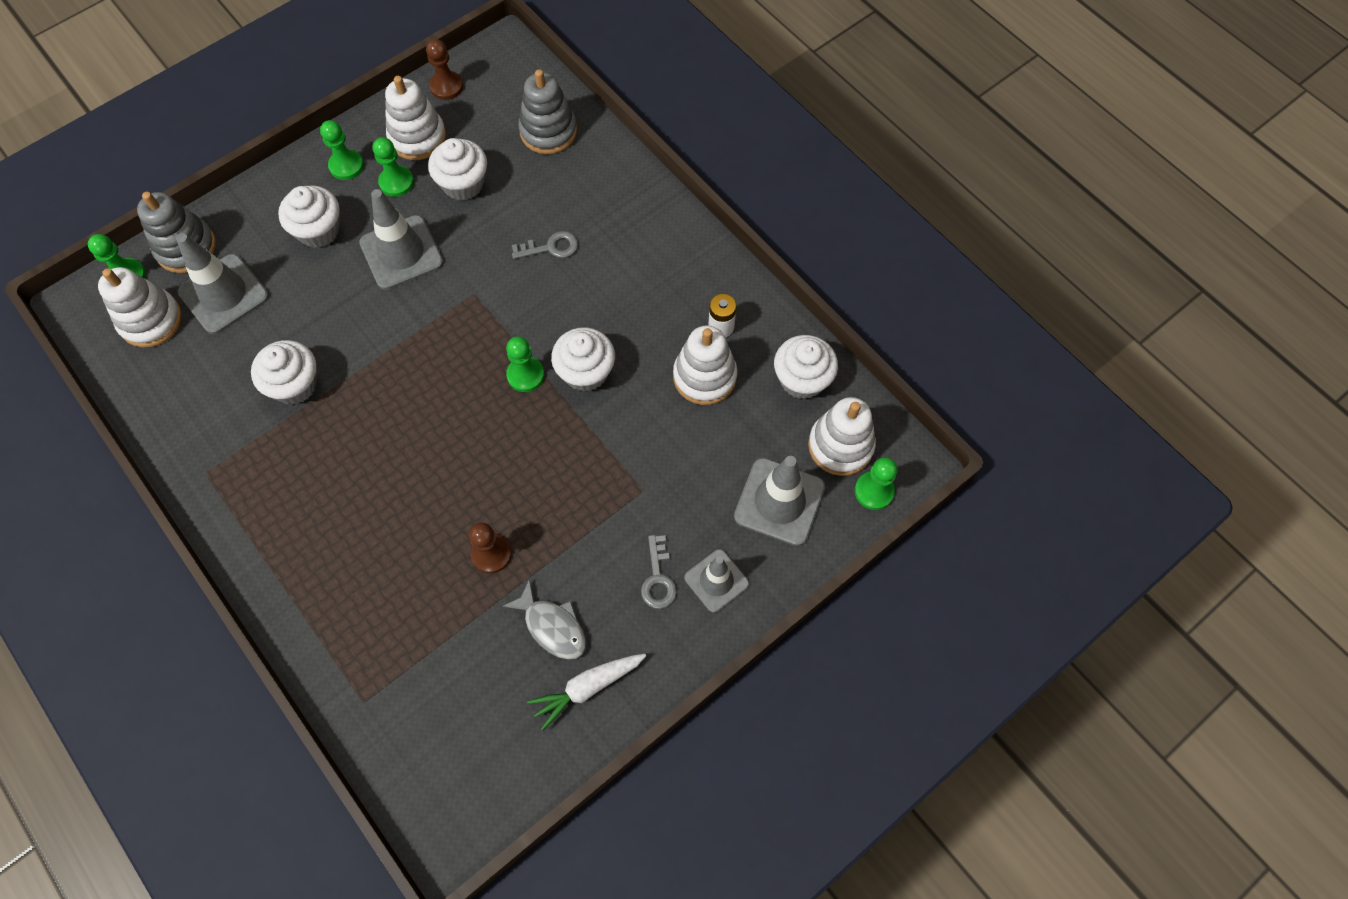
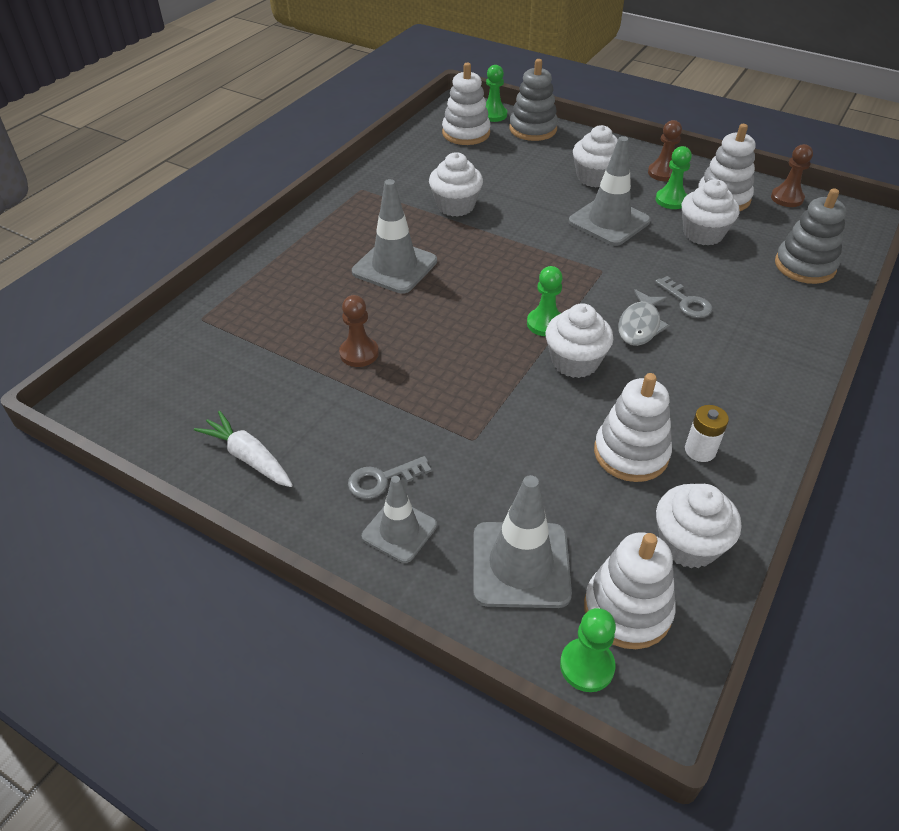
camera: 70 degrees right, 20 degrees down
(224, 294) = (508, 154): grey traffic cone -> grey traffic cone (394, 267)
(346, 166) = (663, 173): green pawn -> brown pawn
(552, 626) = (303, 414): grey fish -> grey fish (640, 325)

